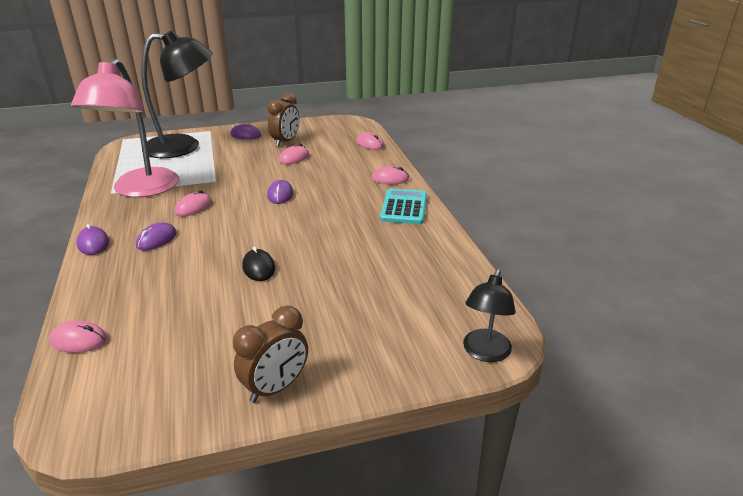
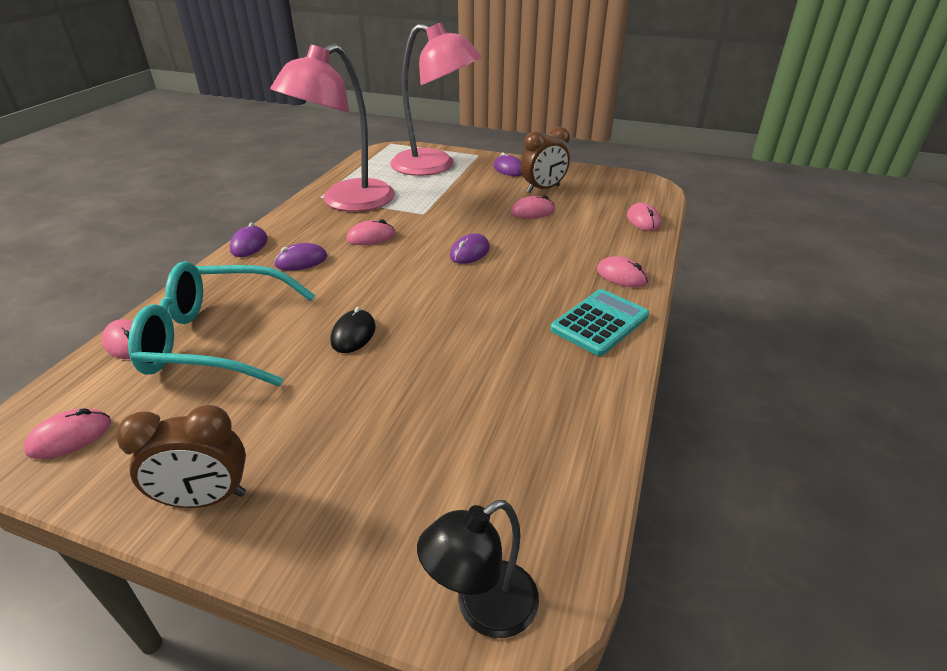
camera: 35 degrees right, 5 degrees up
(119, 408) = (70, 437): none -> pink mouse
(157, 308) = (218, 339): none -> turquoise glasses
(184, 146) = (435, 166): black lamp -> pink lamp

